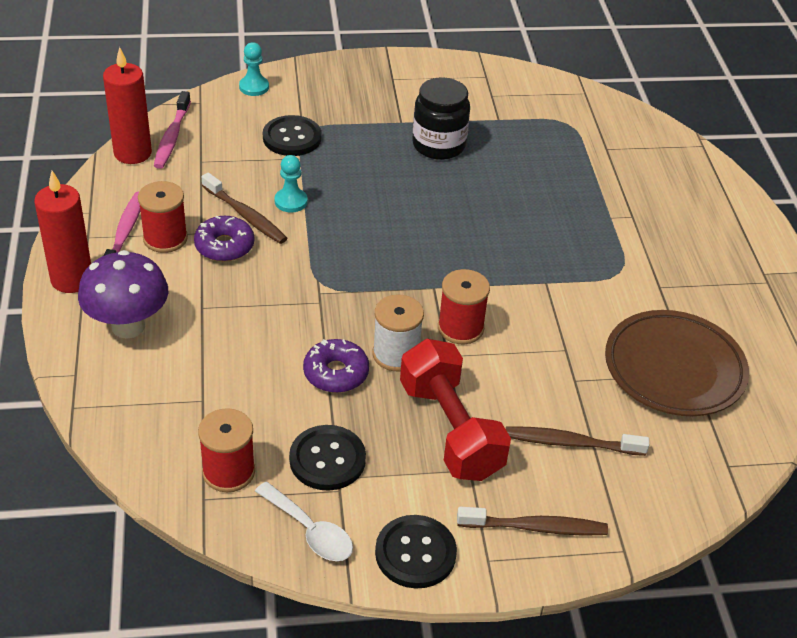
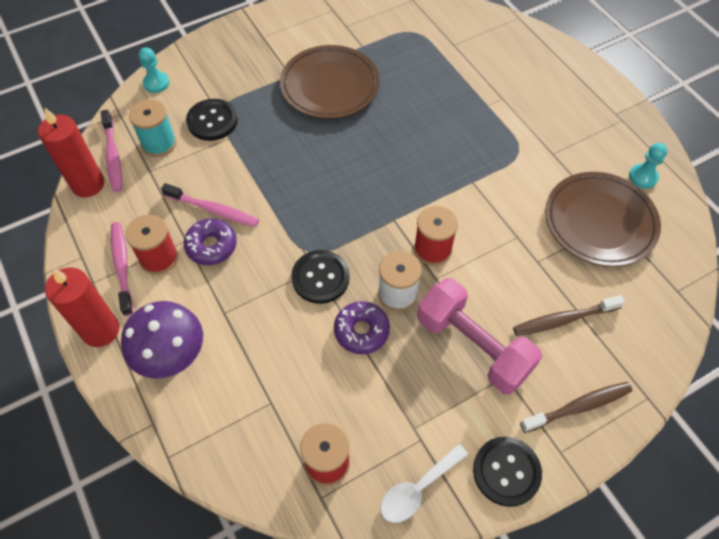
camera: 20 degrees left, 15 degrees up
(225, 140) = (159, 143): none -> turquoise spool
(245, 215) = (213, 210): brown toothbrush -> pink toothbrush
(291, 201) = (243, 182): turquoise pawn -> turquoise pawn (643, 177)
(309, 530) = (418, 488): white spoon -> white spoon turned 120 degrees clockwise
(327, 459) = (397, 415): black button -> black button (320, 278)
(438, 145) = (330, 86): black jar -> brown plate
(450, 430) = (473, 346): red dumbbell -> pink dumbbell

